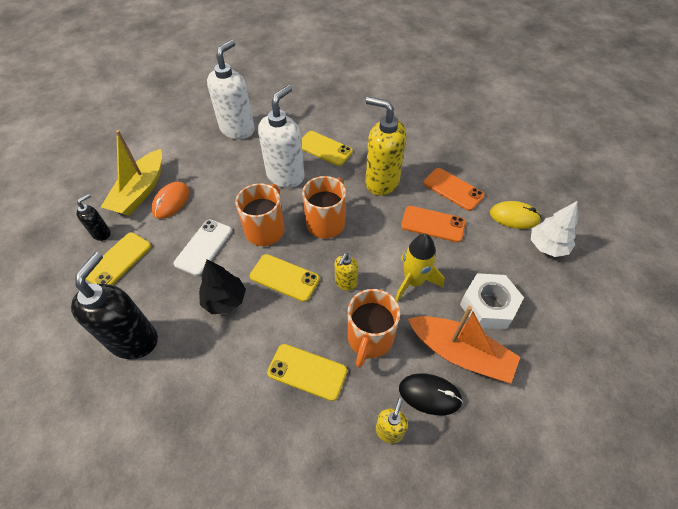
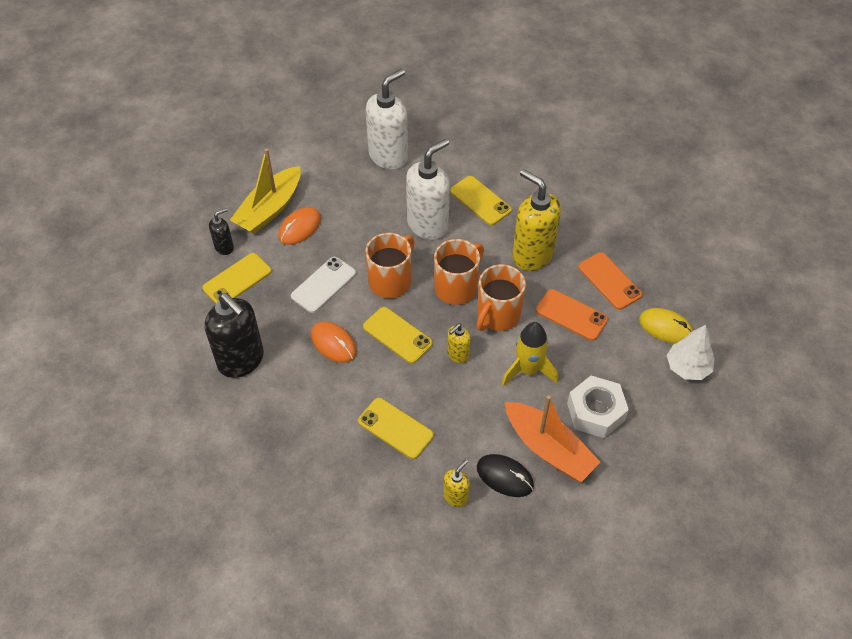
camera: 15 degrees right, 0 degrees up
(134, 340) = (241, 360): black soap dispenser -> black soap dispenser turned 105 degrees clockwise
(225, 300) = (333, 343): black tree -> orange mouse
(369, 339) = (464, 414): orange mug -> orange mug (497, 315)

